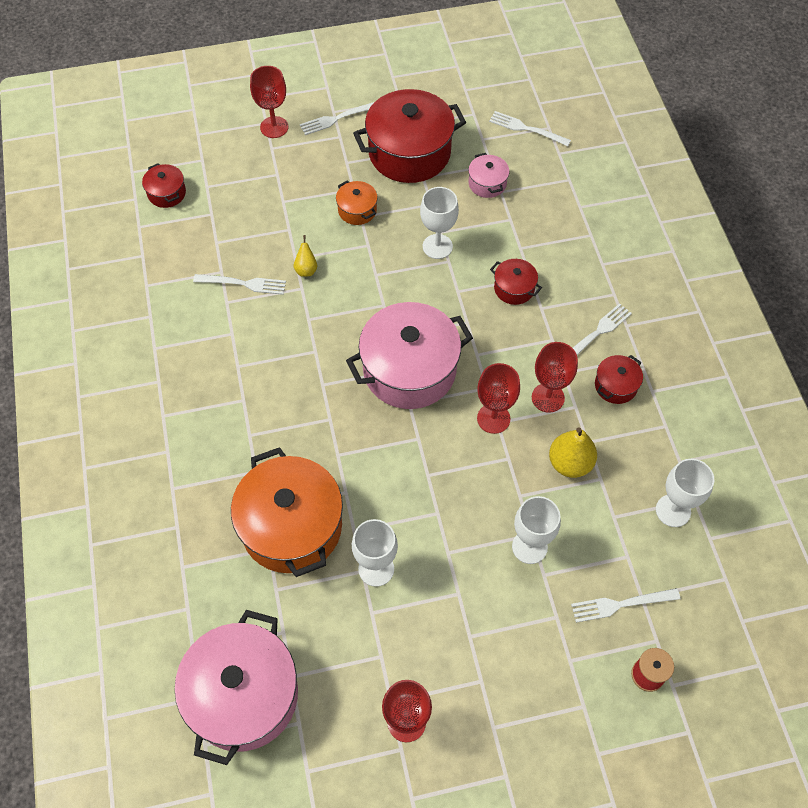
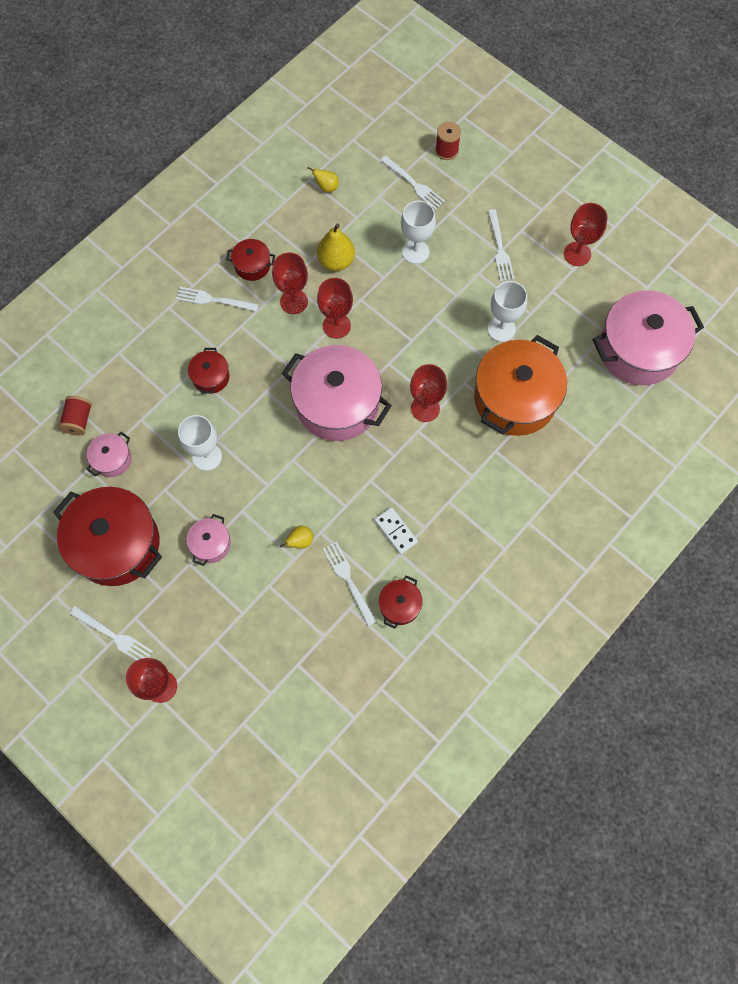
camera: 125 degrees left, 10 degrees up
(167, 193) = (302, 723): red pot -> red pot (399, 605)
(253, 342) = (395, 531): none -> white domino
(346, 439) = (425, 408): none -> red goblet
(357, 210) = (211, 544): orange pot -> pink pot
(526, 129) = (26, 466): white fork -> white fork (500, 249)
(542, 178) = (79, 420): none -> red spool
(673, 510) = (326, 187): white goblet -> yellow pear

